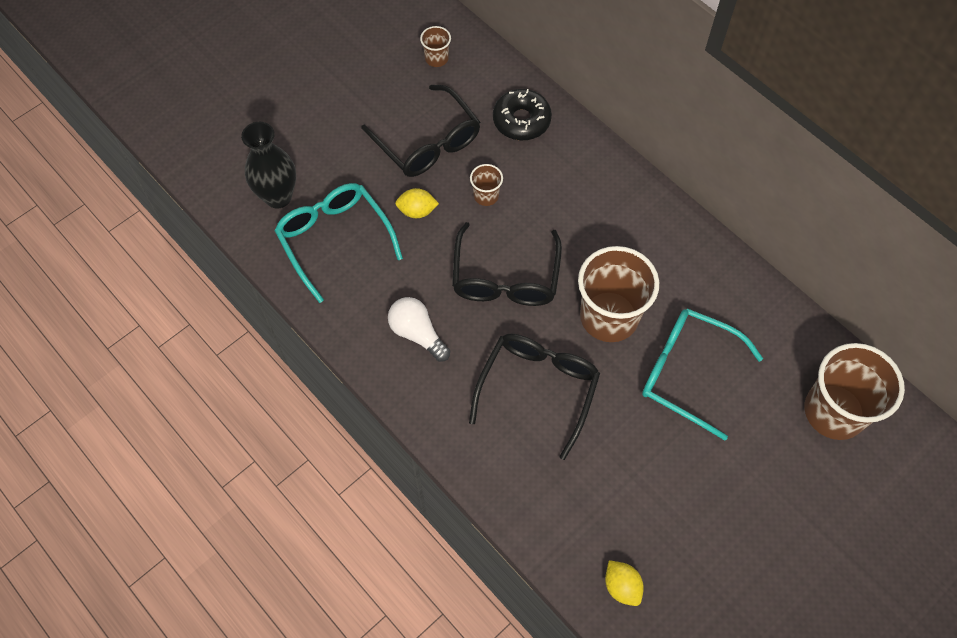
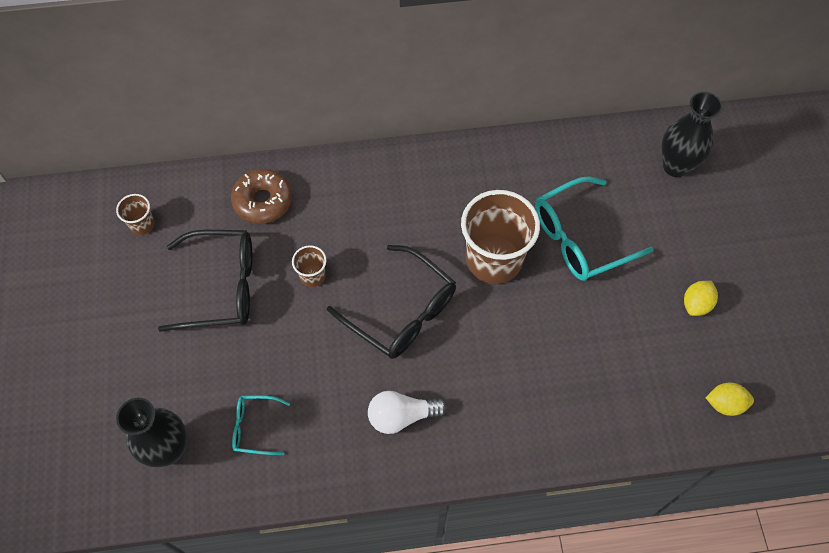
camera: 55 degrees left, 0 degrees up
(334, 239) = (255, 427): turquoise glasses -> turquoise glasses, size x0.52
(417, 211) = (282, 339): yellow lemon -> yellow lemon (696, 304)
(521, 120) = (263, 201): black donut -> brown donut
(538, 389) = (520, 354): black glasses -> none
(834, 411) = (675, 166): brown cup -> black vase

